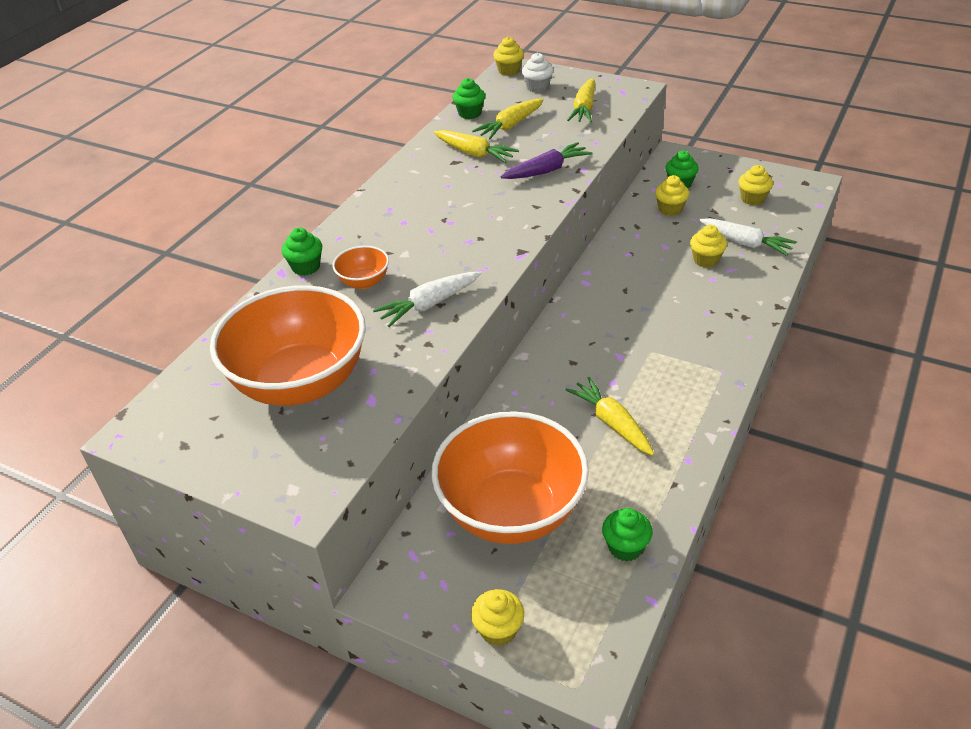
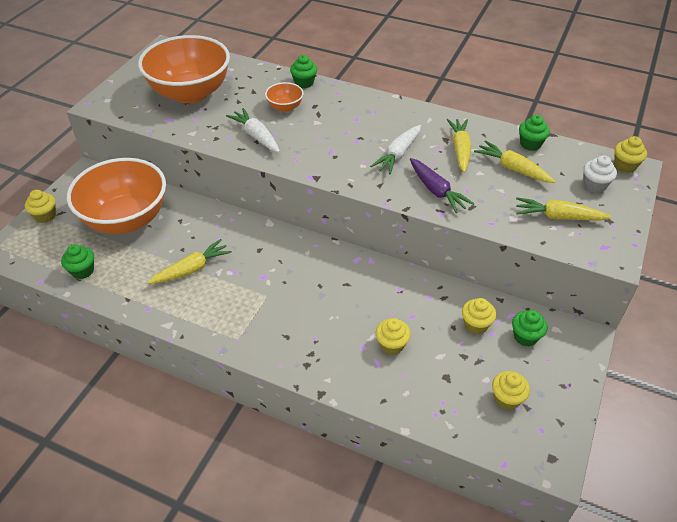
camera: 85 degrees right, 5 degrees up
(474, 153) = (460, 149): yellow carrot -> yellow carrot turned 150 degrees clockwise
(746, 243) = (421, 381): white carrot -> white carrot (398, 155)

